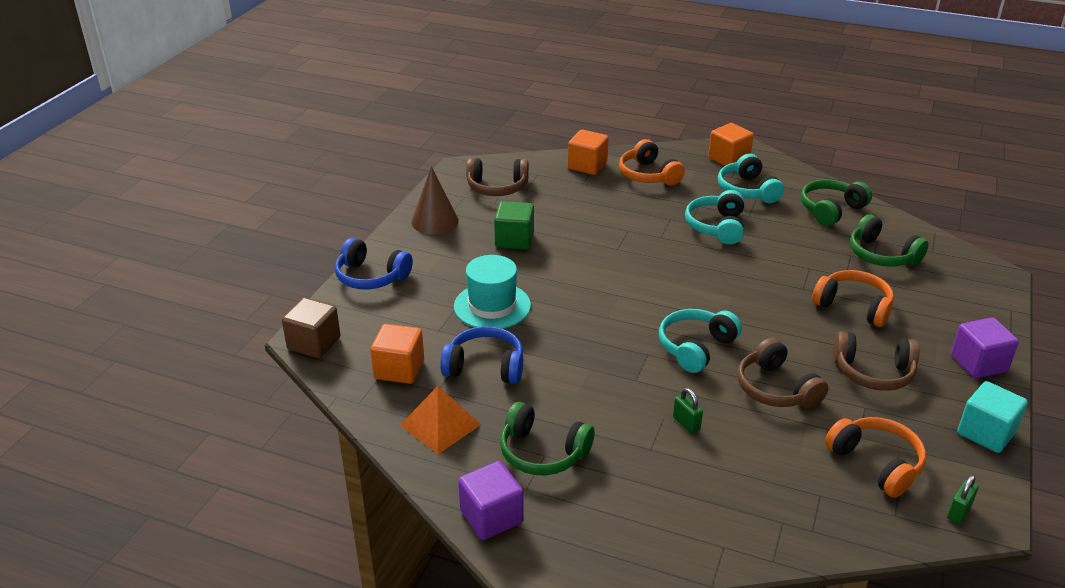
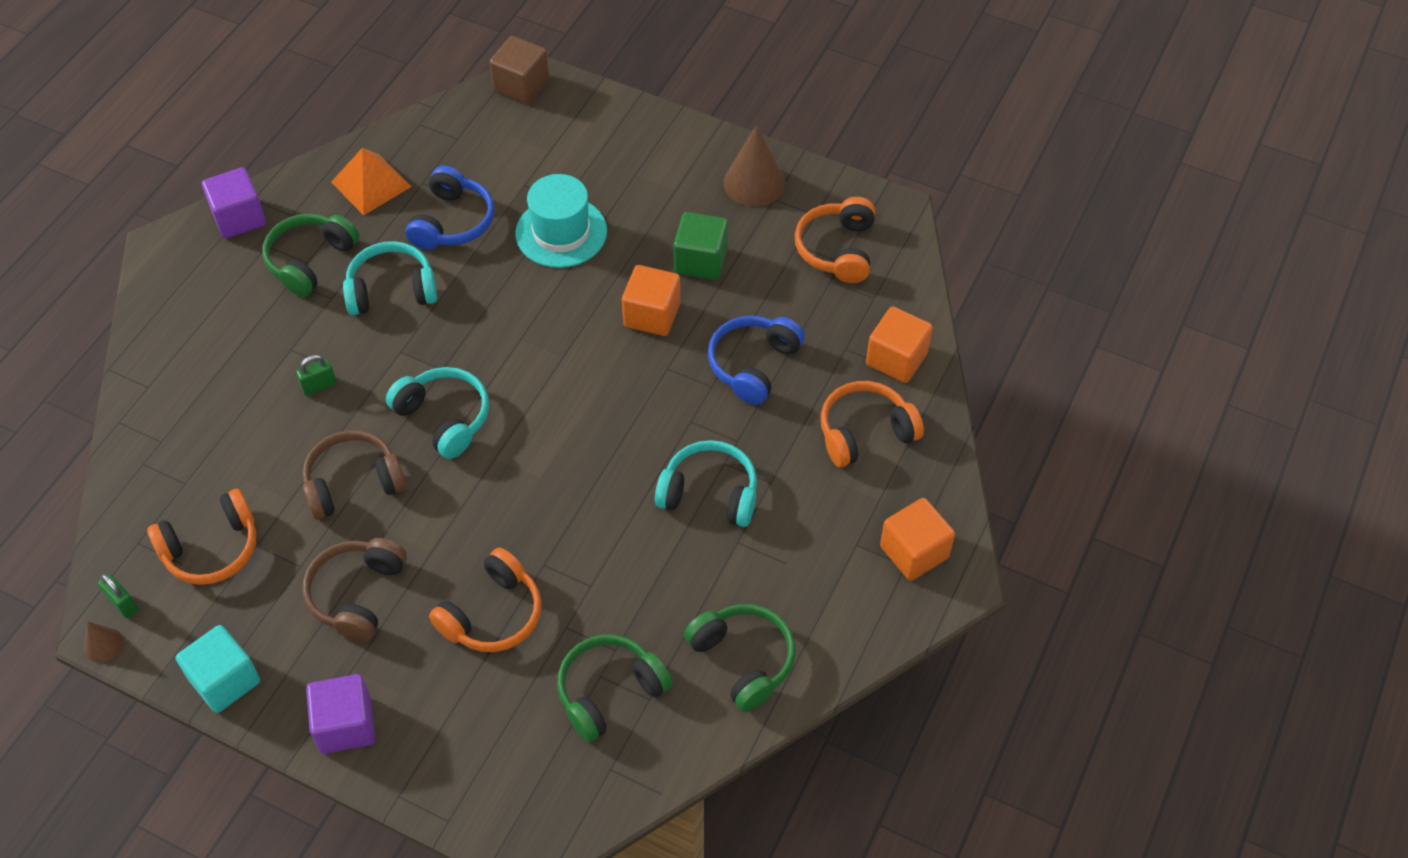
camera: 95 degrees right, 20 degrees up
(371, 277) = (637, 126): blue headphones -> blue headphones (753, 365)
(399, 369) = (463, 152): orange cube -> orange cube (652, 315)
(497, 187) = (837, 249): brown headphones -> orange headphones
(747, 190) = (811, 556): turquoise headphones -> turquoise headphones (391, 290)
(1003, 516) = (103, 644): none -> brown cone

